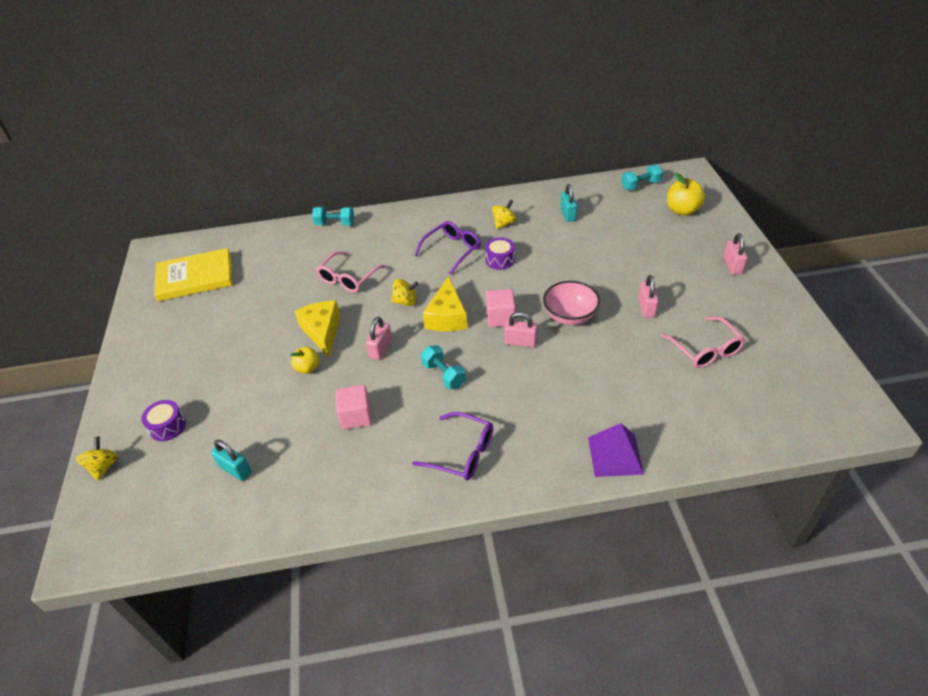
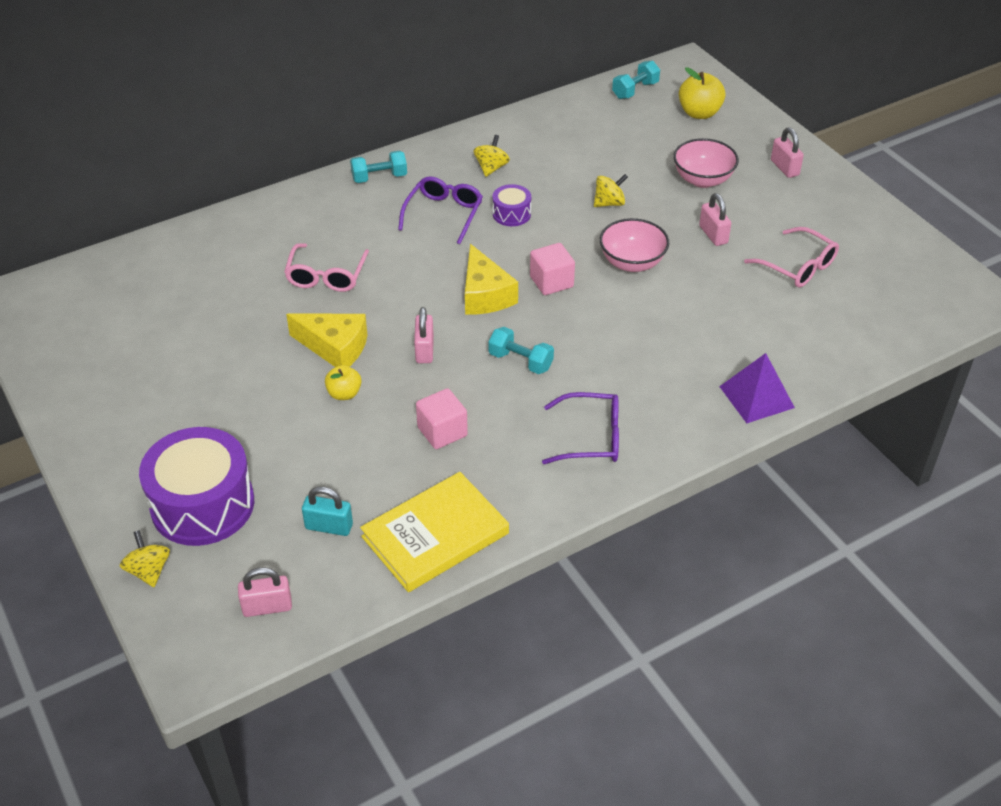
camera: 25 degrees left, 0 degrees up
(167, 426) = (203, 504): purple drum -> purple drum, size x2.14
(195, 277) = (103, 320): yellow book -> yellow book (435, 535)
(322, 332) = (335, 347): yellow cheese -> yellow cheese turned 150 degrees clockwise
(335, 224) = (261, 210): turquoise dumbbell -> turquoise dumbbell (379, 177)
(405, 301) = (421, 288): yellow spinning top -> yellow spinning top (609, 203)
(520, 342) = (590, 304): pink padlock -> pink padlock (267, 607)
(568, 214) = (565, 142): turquoise padlock -> none
(659, 262) = (702, 179): none -> pink bowl

